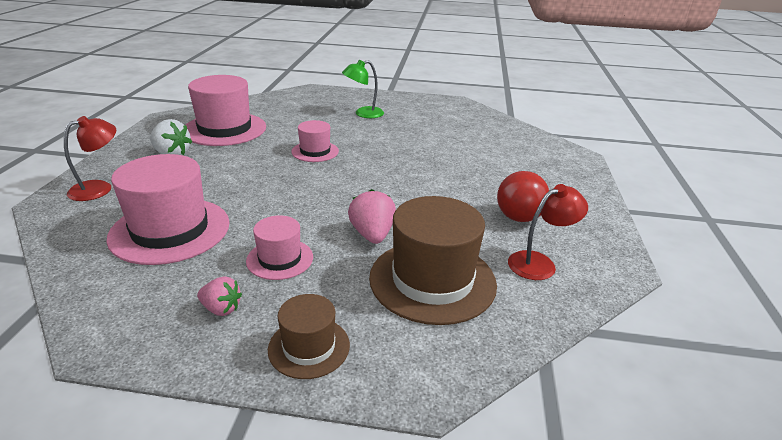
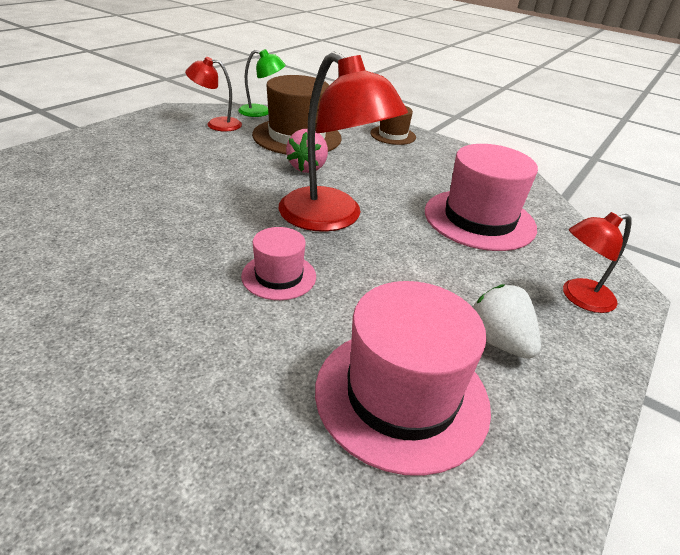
camera: 155 degrees left, 5 degrees up
(221, 309) = (438, 160): pink strawberry -> none
(280, 259) = (390, 173): pink hat -> none
(309, 192) = (331, 218): none -> red lamp
(363, 114) = (93, 355): green lamp -> green lamp (261, 112)
(518, 218) = (177, 145): red ball -> none

